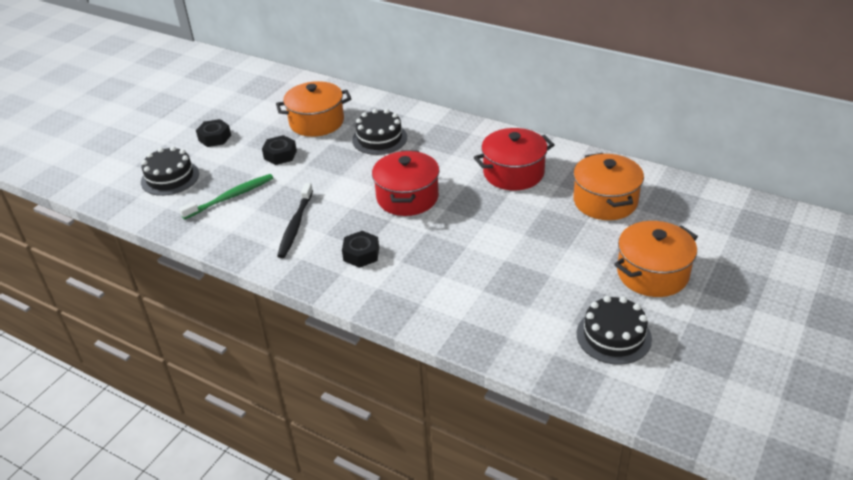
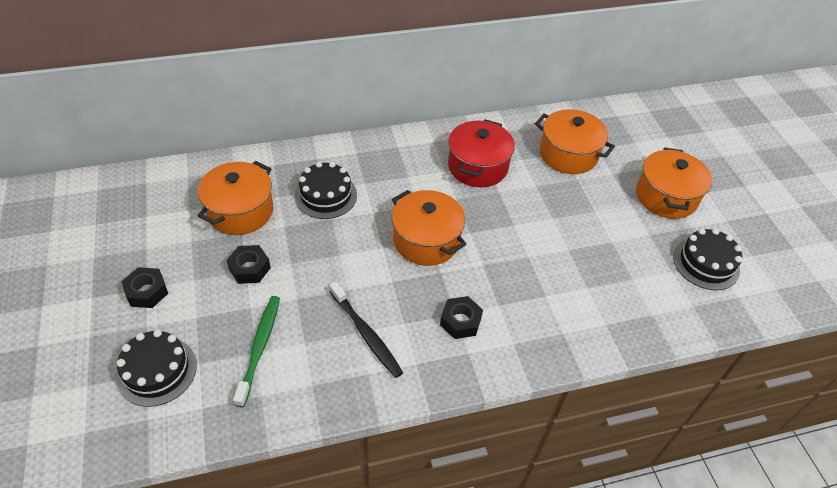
camera: 50 degrees left, 10 degrees up
(407, 197) = (426, 240): red pot -> orange pot

